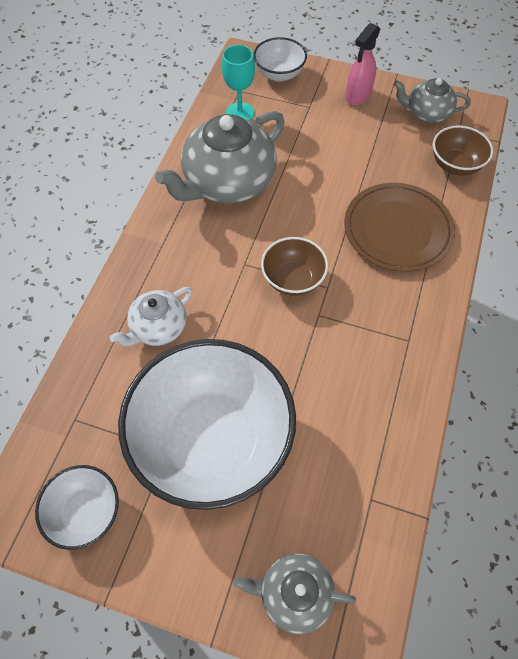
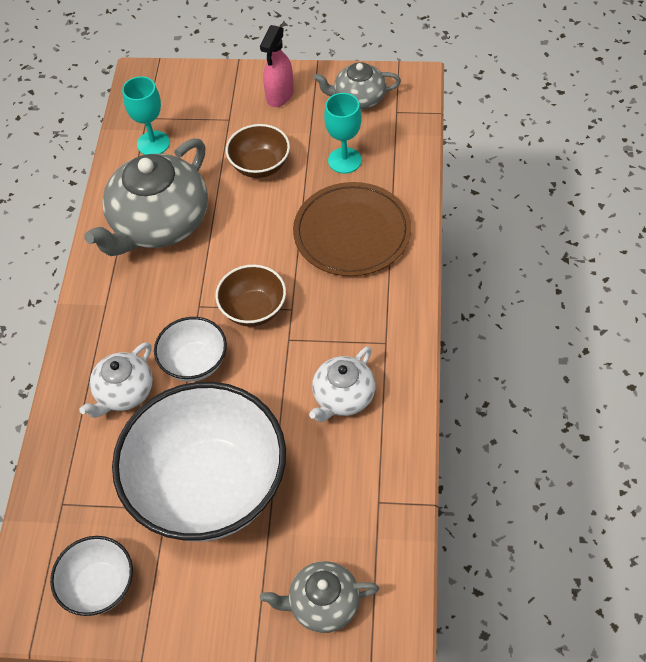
camera: 10 degrees left, 5 degrees down
(279, 74) = (186, 89): white bowl -> white bowl (194, 363)
(358, 383) = (343, 397): none -> white teapot
(403, 164) = (344, 160): none -> turquoise goblet
(455, 165) = (399, 149): brown bowl -> brown bowl (260, 166)

